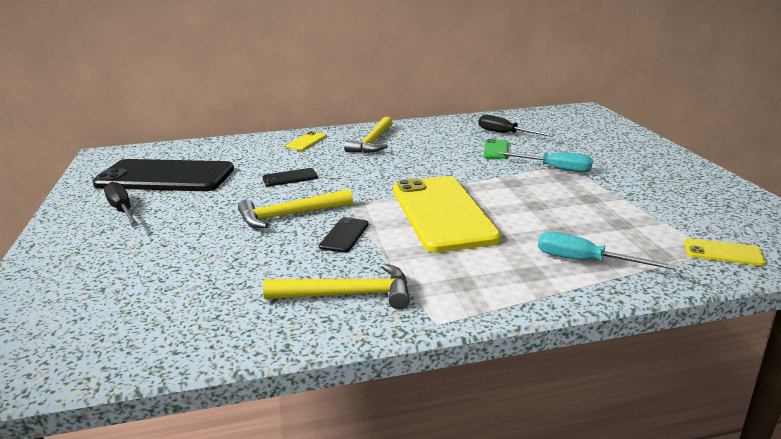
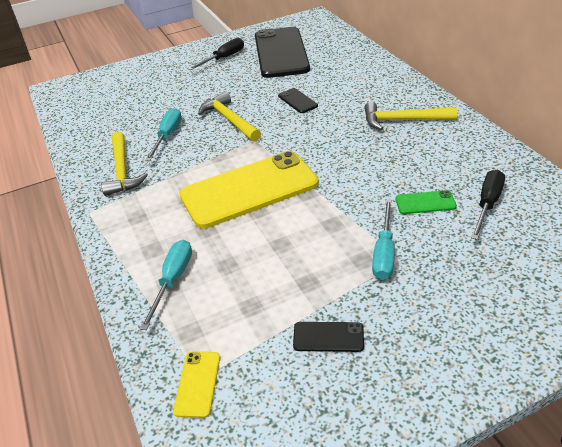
camera: 80 degrees right, 15 degrees up
(288, 257) = (168, 136): none -> turquoise screwdriver
(306, 141) = (385, 86): yellow phone -> none
(344, 235) = (201, 150): black phone -> black phone (328, 337)

